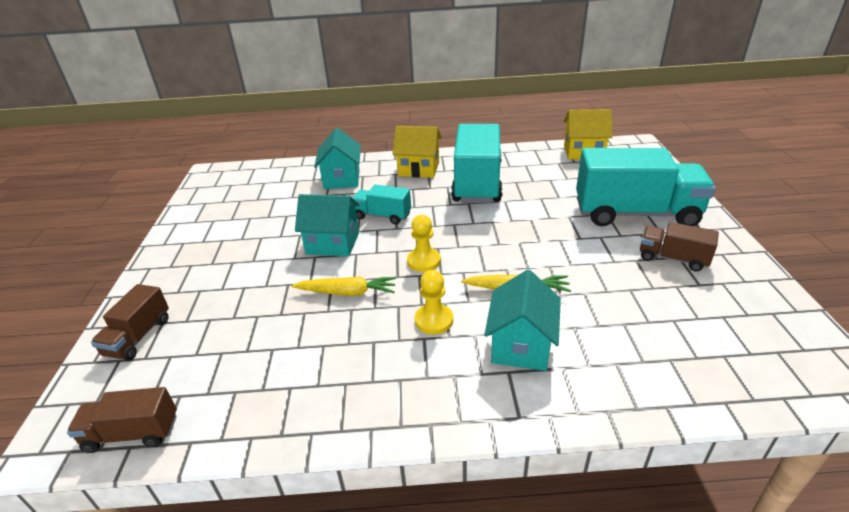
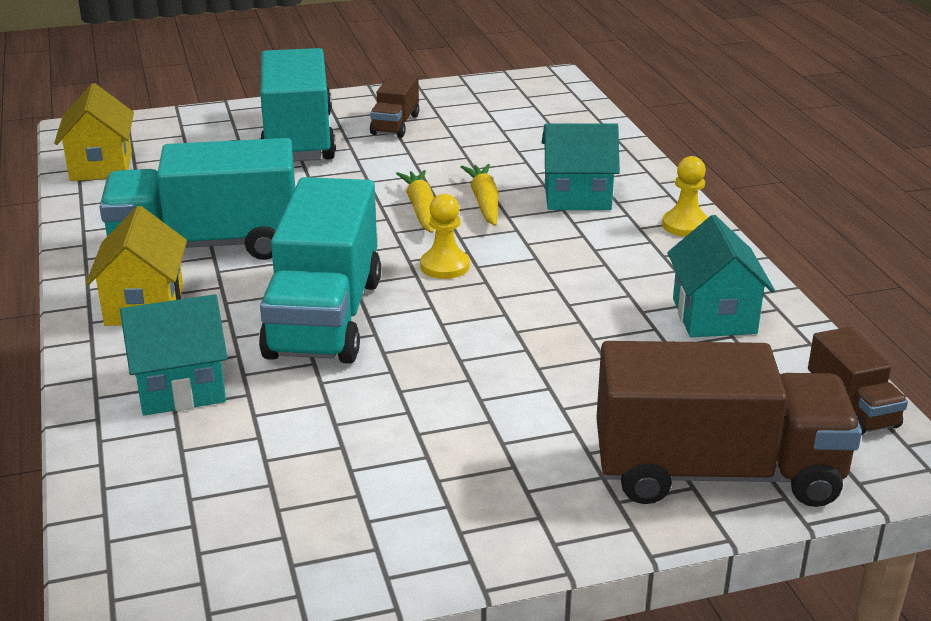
camera: 105 degrees left, 5 degrees down
(138, 337) = (717, 473): brown truck -> brown truck, size x2.03
(333, 243) = (419, 350): turquoise house -> turquoise house (714, 316)
(347, 292) = (536, 313): yellow carrot -> yellow carrot (421, 209)
(382, 216) = (325, 317): turquoise truck -> turquoise truck, size x2.03
(434, 320) = (562, 246): yellow pawn -> yellow pawn (685, 225)

